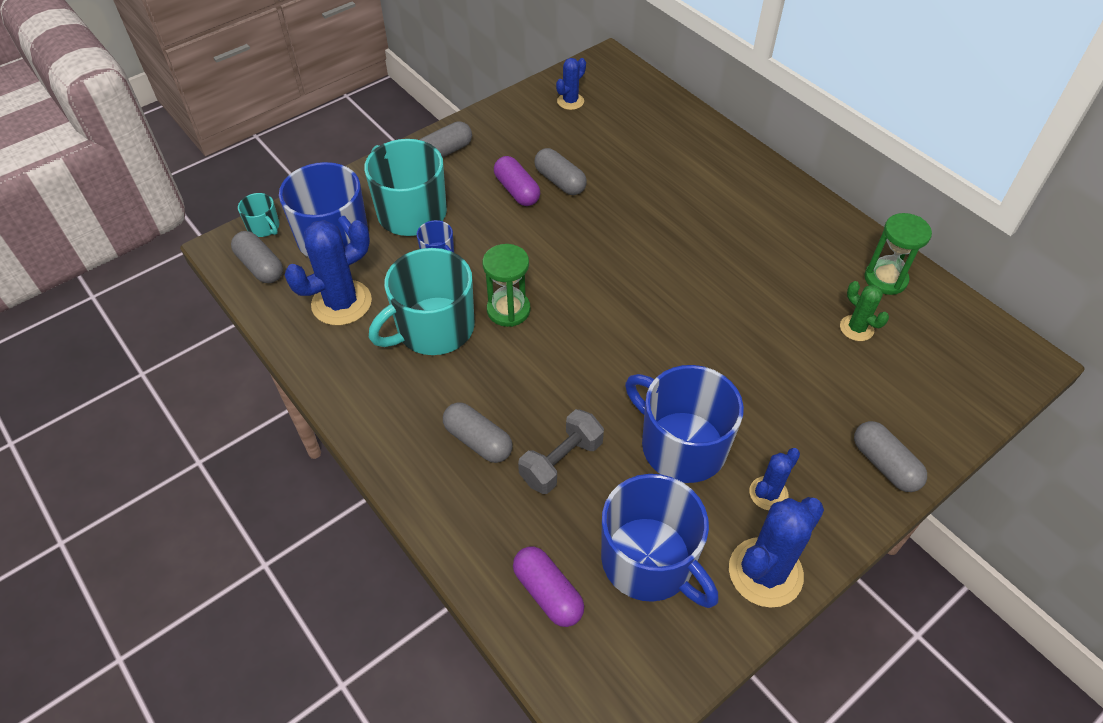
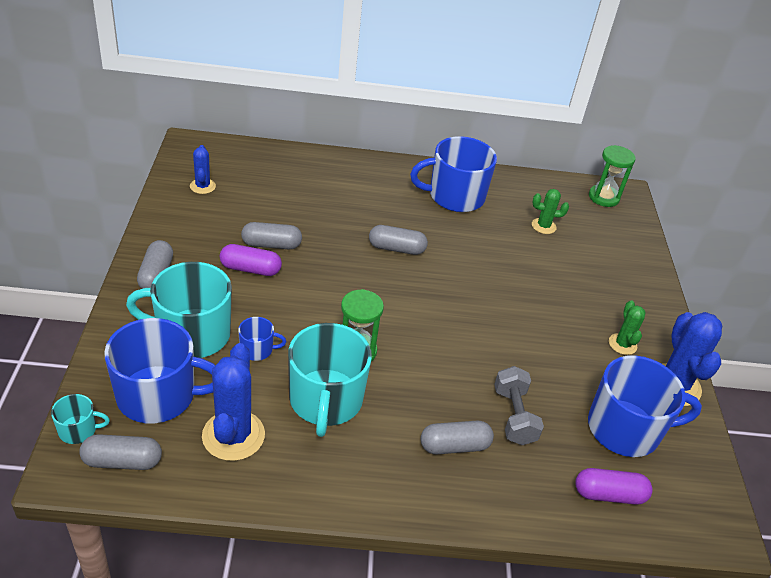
camera: 55 degrees left, 10 degrees down
(681, 445) = (555, 353): blue mug -> blue mug (455, 196)
(768, 493) = (622, 344): blue cactus -> green cactus
(884, 464) = (643, 288): grey capsule -> grey capsule (396, 248)
(885, 279) = (521, 190): green hourglass -> green hourglass (603, 197)

